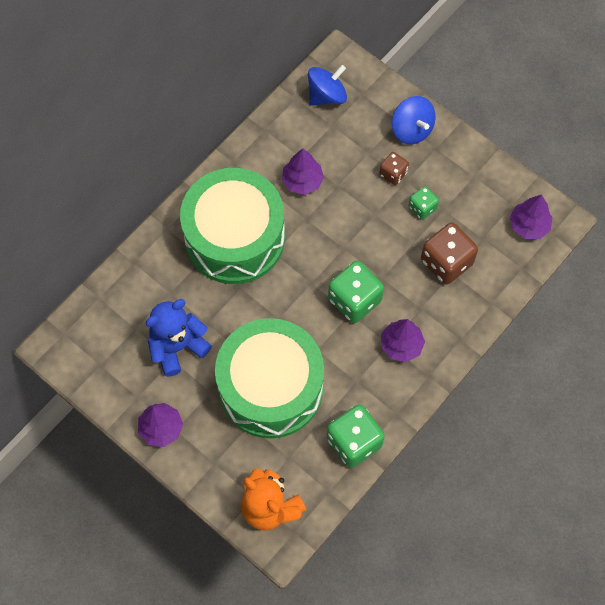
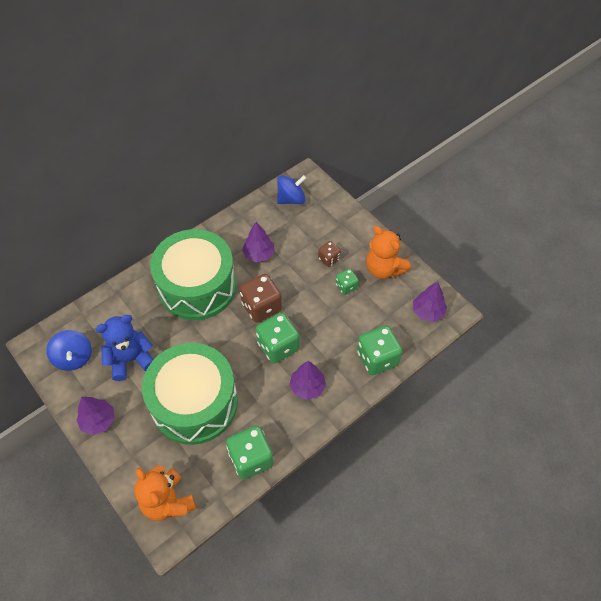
camera: 10 degrees right, 10 degrees down
(412, 129) = (349, 231): blue spinning top -> blue spinning top (74, 357)
(446, 262) = (357, 329): brown dice -> brown dice (261, 307)
(465, 176) = (384, 269): none -> orange teddy bear
(478, 295) = (377, 358): none -> green dice

